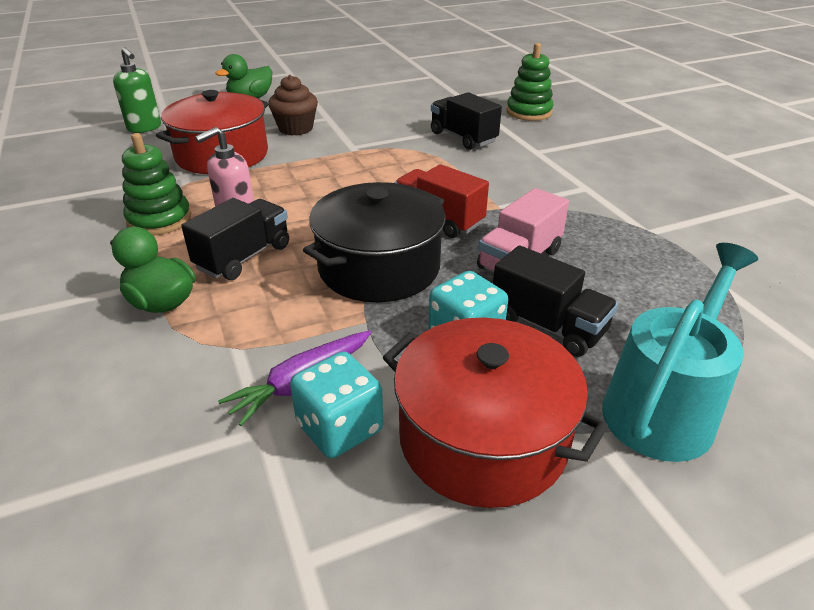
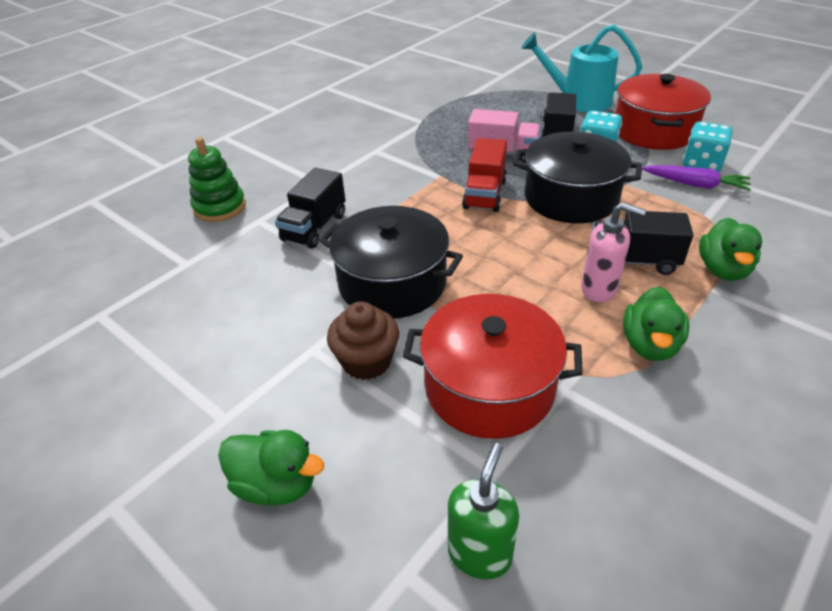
camera: 115 degrees left, 5 degrees up
(159, 220) = (649, 345): green stacking toy -> green duck
(358, 150) = (392, 283): none -> black pot

